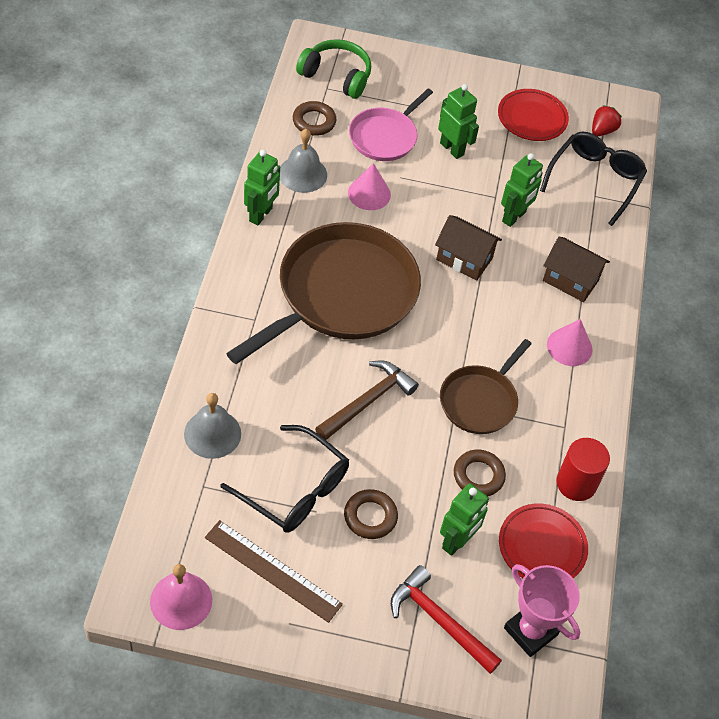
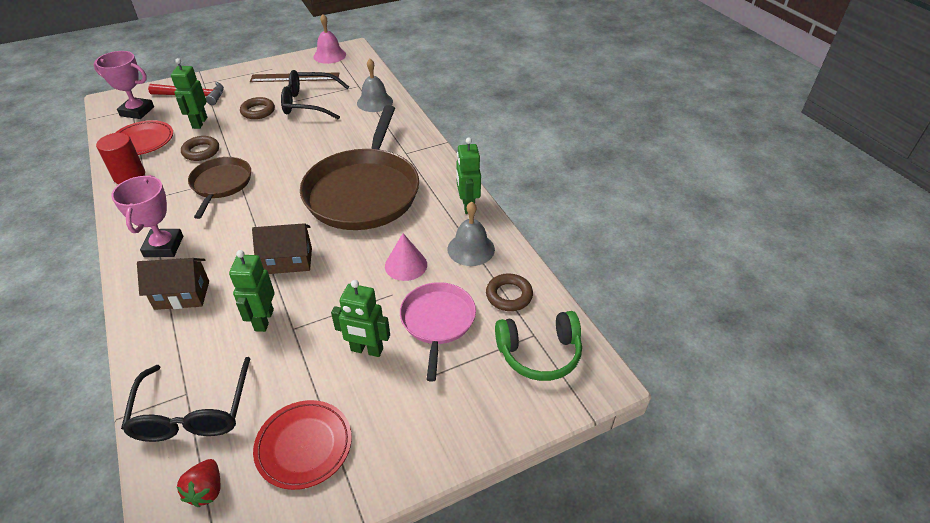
camera: 150 degrees right, 10 degrees down
(368, 401) = (298, 151): brown hammer -> none
(569, 347) = (164, 246): pink cone -> pink trophy

